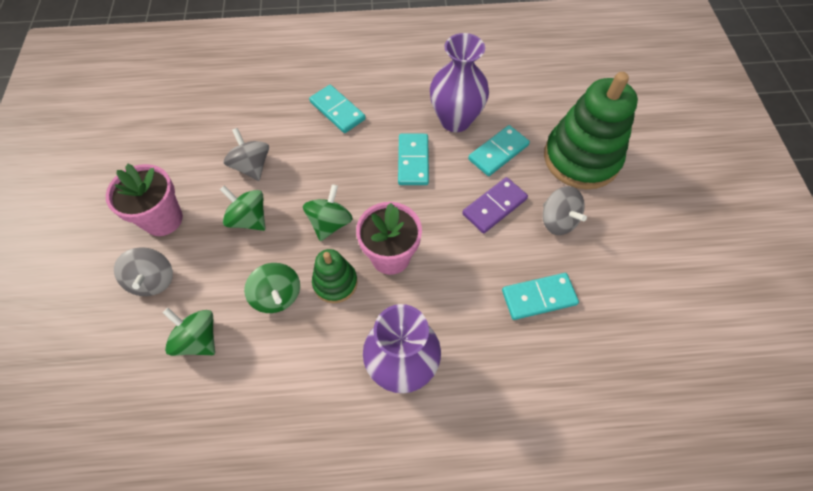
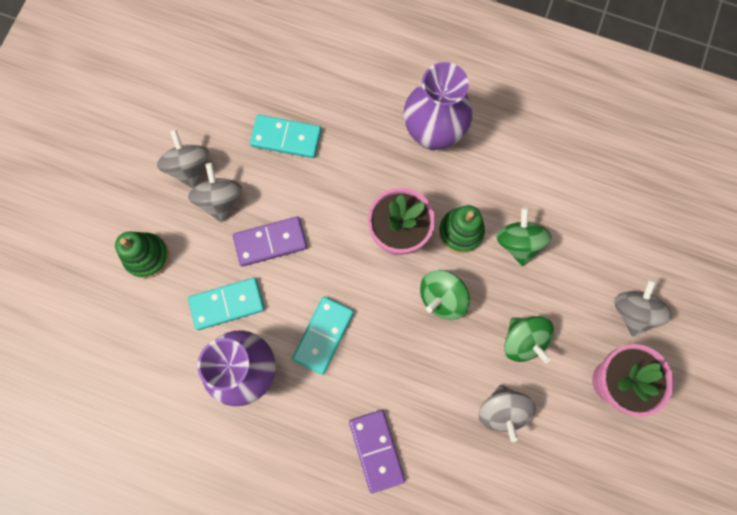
camera: 155 degrees left, 15 degrees up
(198, 339) = (600, 232): green spinning top -> none
(337, 111) = (376, 450): turquoise domino -> purple domino
(581, 158) = (147, 256): green stacking toy -> green stacking toy, size x0.51
(602, 235) = (189, 167): none -> grey spinning top

